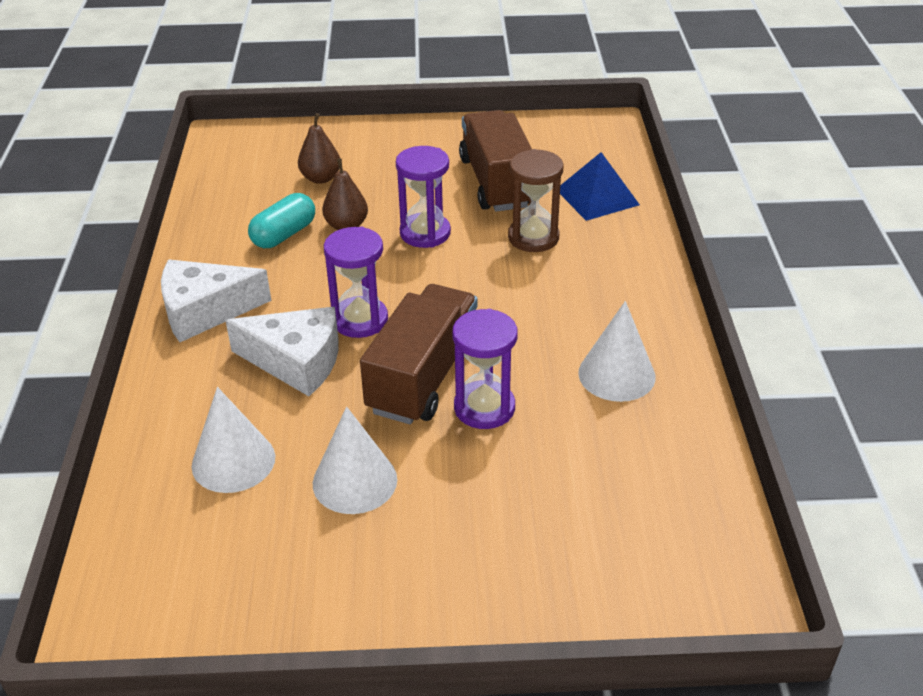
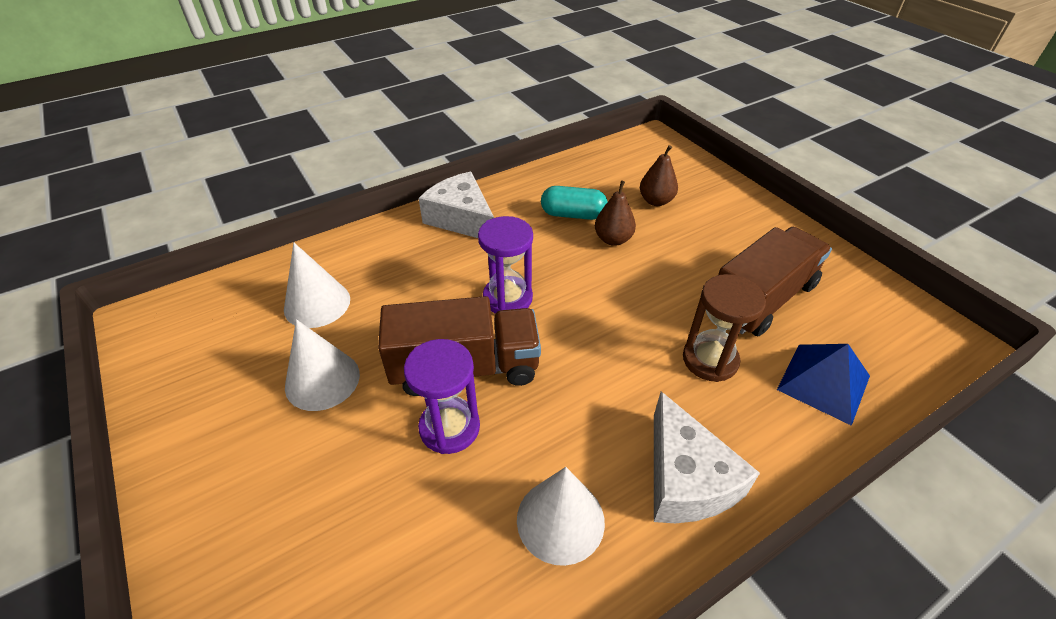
camera: 60 degrees right, 5 degrees up
(296, 362) = (437, 286): white cheese -> white cheese (685, 478)
(425, 233) = (646, 286): purple hourglass -> none

